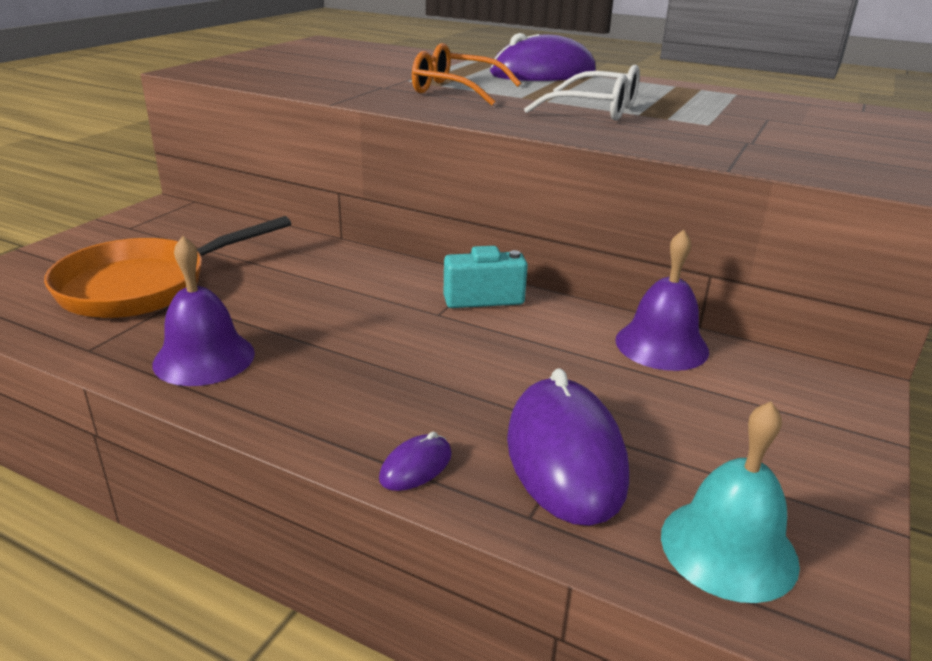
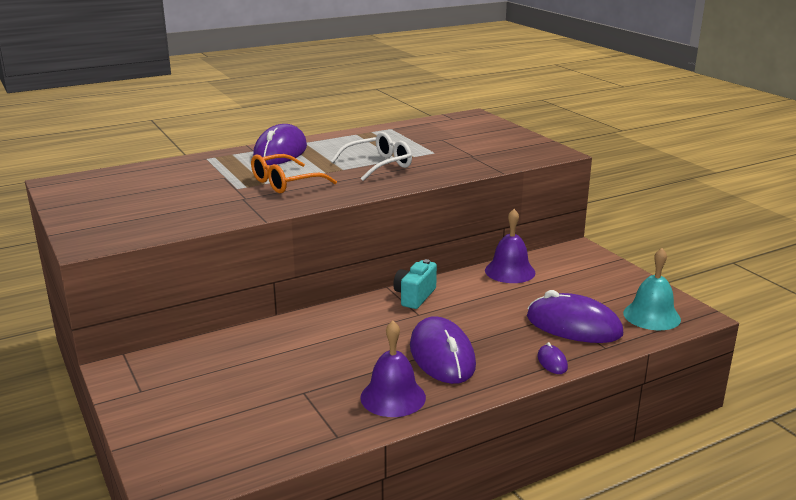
camera: 55 degrees left, 5 degrees down
(145, 286) = (264, 401): orange pan -> none
(342, 362) = (442, 356): none -> purple mouse

